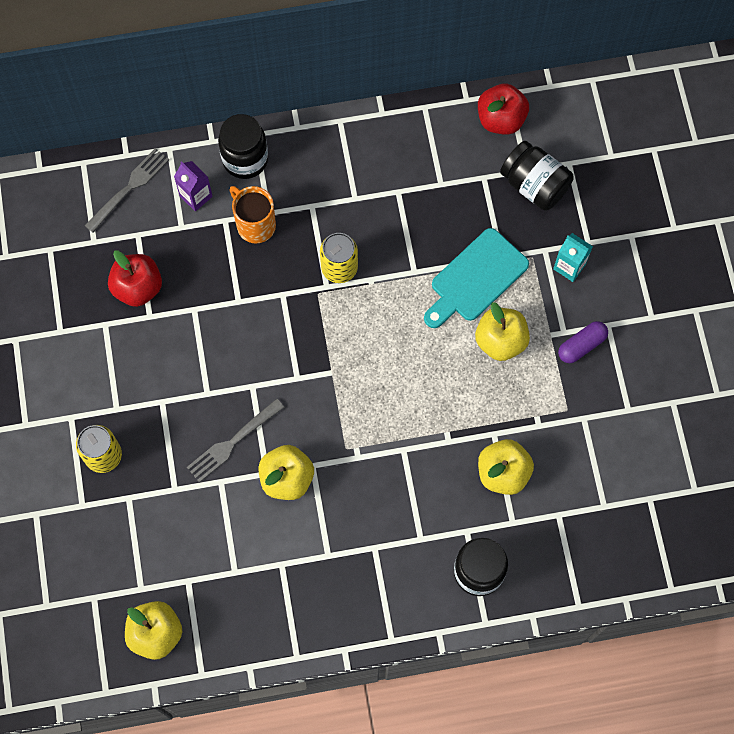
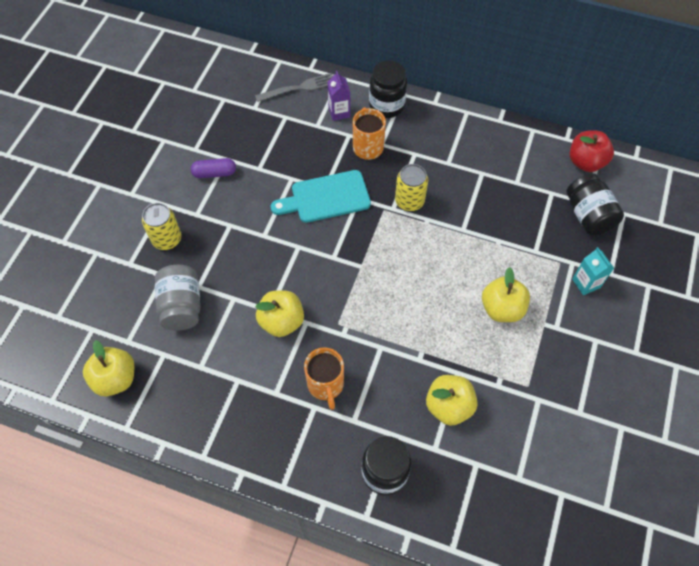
camera: 30 degrees right, 10 degrees down
(138, 288) = (263, 148): red apple -> none
(172, 520) = (182, 306): none -> grey jar
(233, 442) = (260, 276): grey fork -> none
(372, 519) = (325, 385): none -> orange mug
(476, 278) = (507, 256): turquoise cutting board -> turquoise cutting board (326, 197)
(581, 345) = (566, 344): purple capsule -> purple capsule (214, 173)

